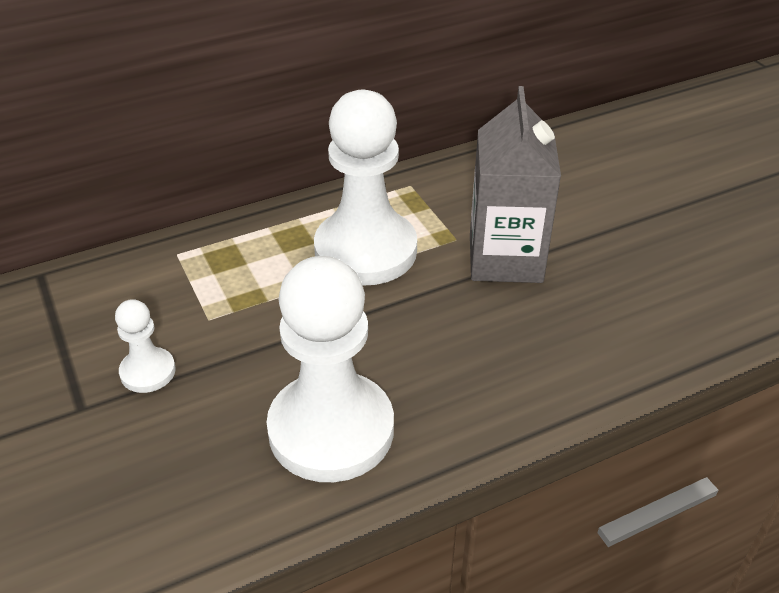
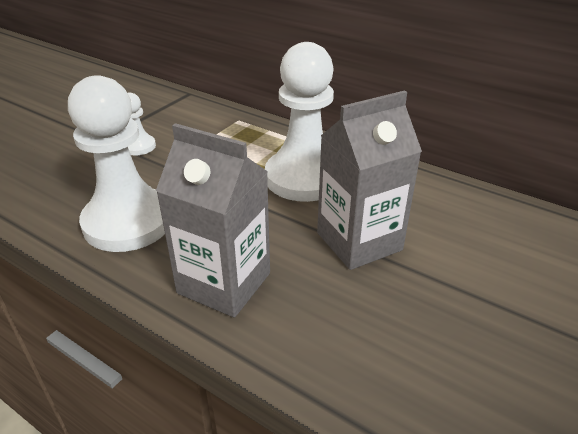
camera: 60 degrees right, 5 degrees down
(504, 378) = (224, 283): none -> grey carton

